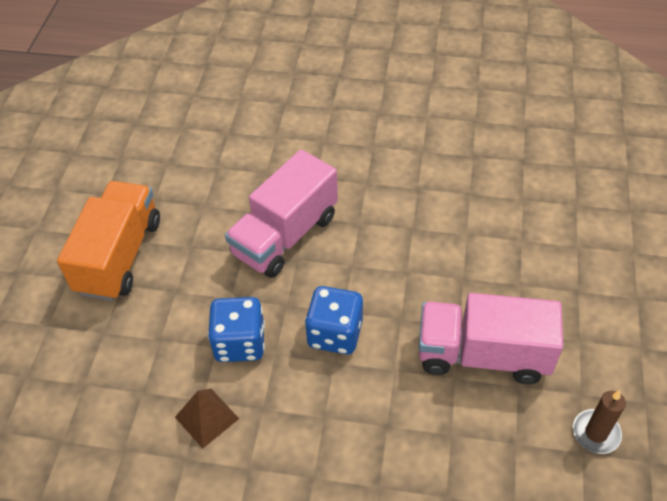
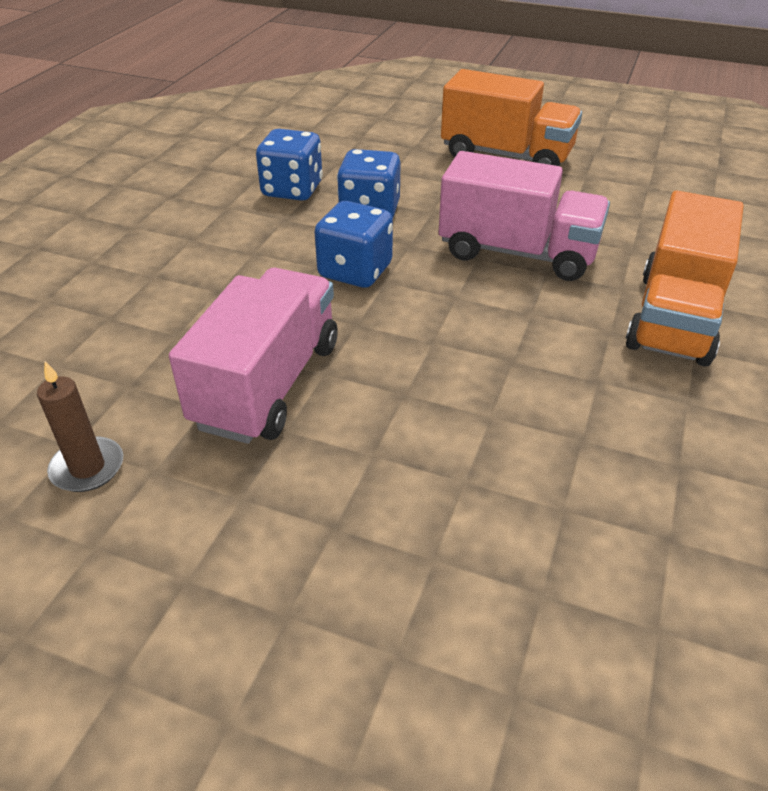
camera: 100 degrees right, 10 degrees down
(207, 417) = (292, 190): brown pyramid -> blue dice
(285, 235) = (517, 253): pink truck -> pink truck turned 150 degrees clockwise
(344, 153) = (674, 318): none -> orange truck

